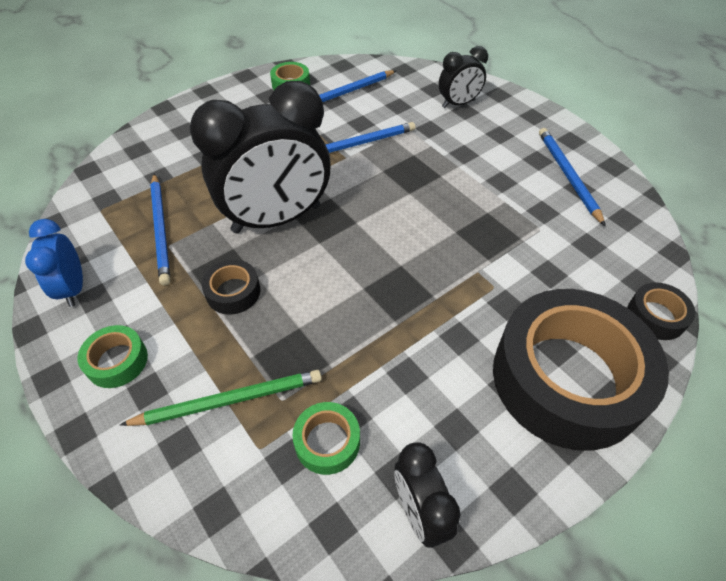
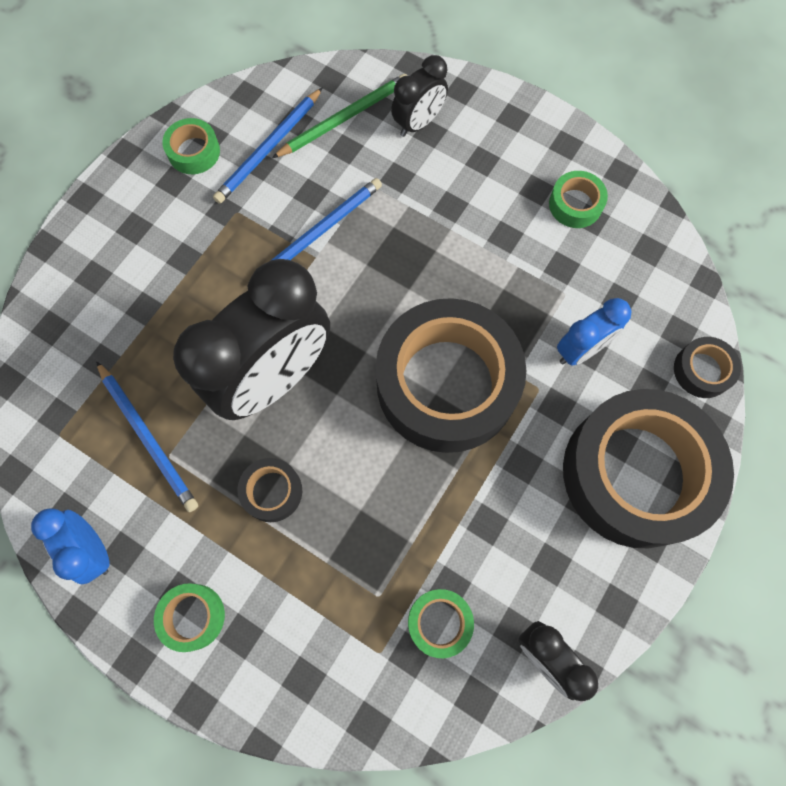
camera: 20 degrees left, 20 degrees up
(229, 400) = (328, 616): green pencil -> green pencil (344, 118)
(414, 261) = (446, 383): none -> black tape
(542, 269) = (580, 349): none -> blue clock
(567, 175) = (575, 204): blue pencil -> green tape

